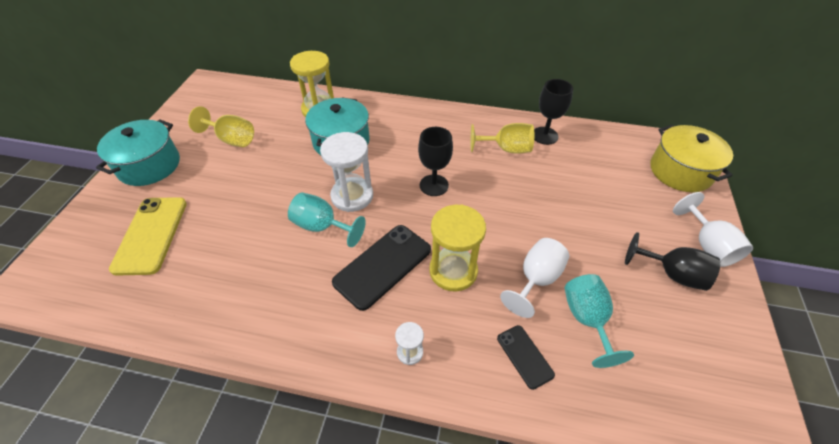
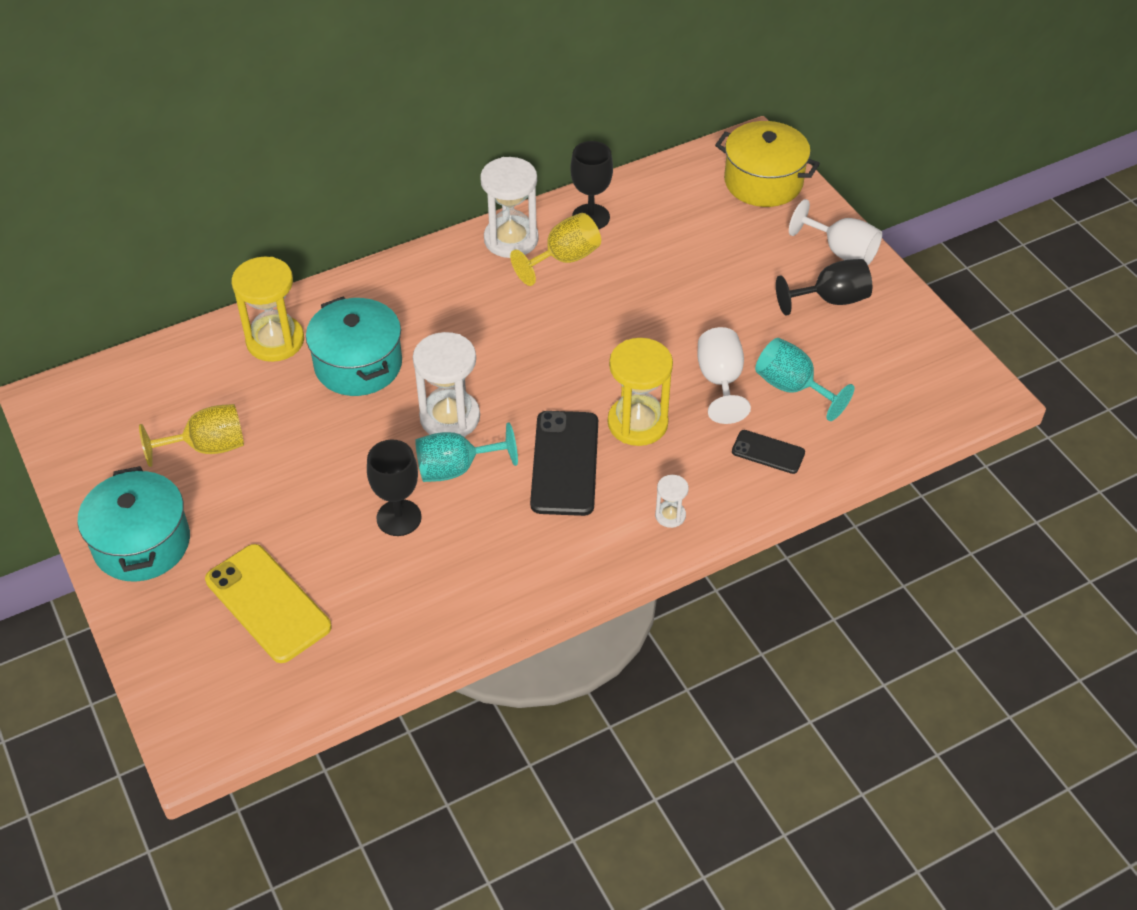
camera: 40 degrees left, 0 degrees up
(434, 185) = (527, 350): black goblet -> black goblet (399, 518)
(487, 124) = (511, 239): none -> white hourglass

